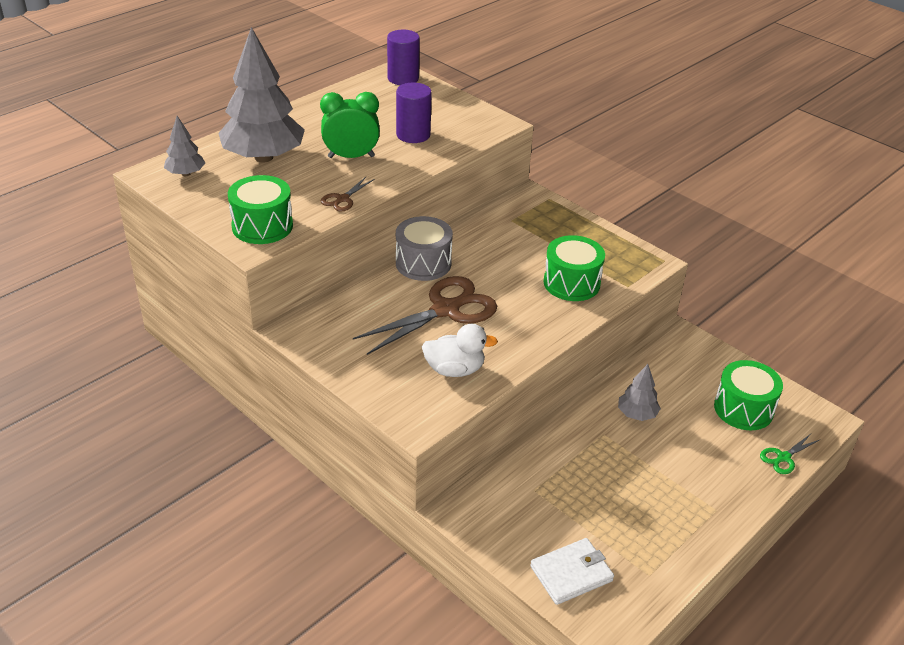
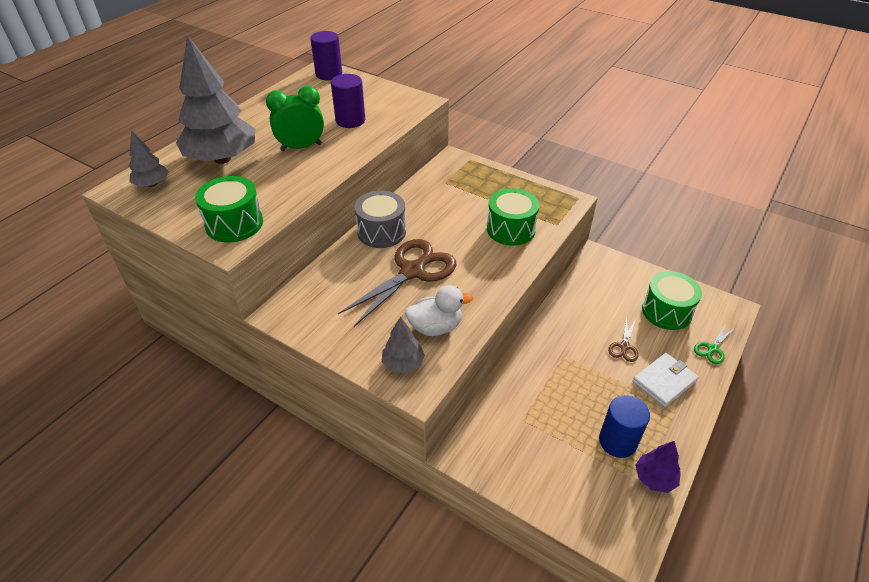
camera: 10 degrees left, 5 degrees up
(342, 199) = (303, 187): brown scissors -> brown scissors (624, 347)
(571, 573) = (578, 496): white wallet -> white wallet (664, 381)
(634, 530) = (617, 441): none -> blue cylinder
(637, 414) = (585, 332): grey tree -> grey tree (403, 363)
(663, 573) = (654, 478): none -> purple tree

